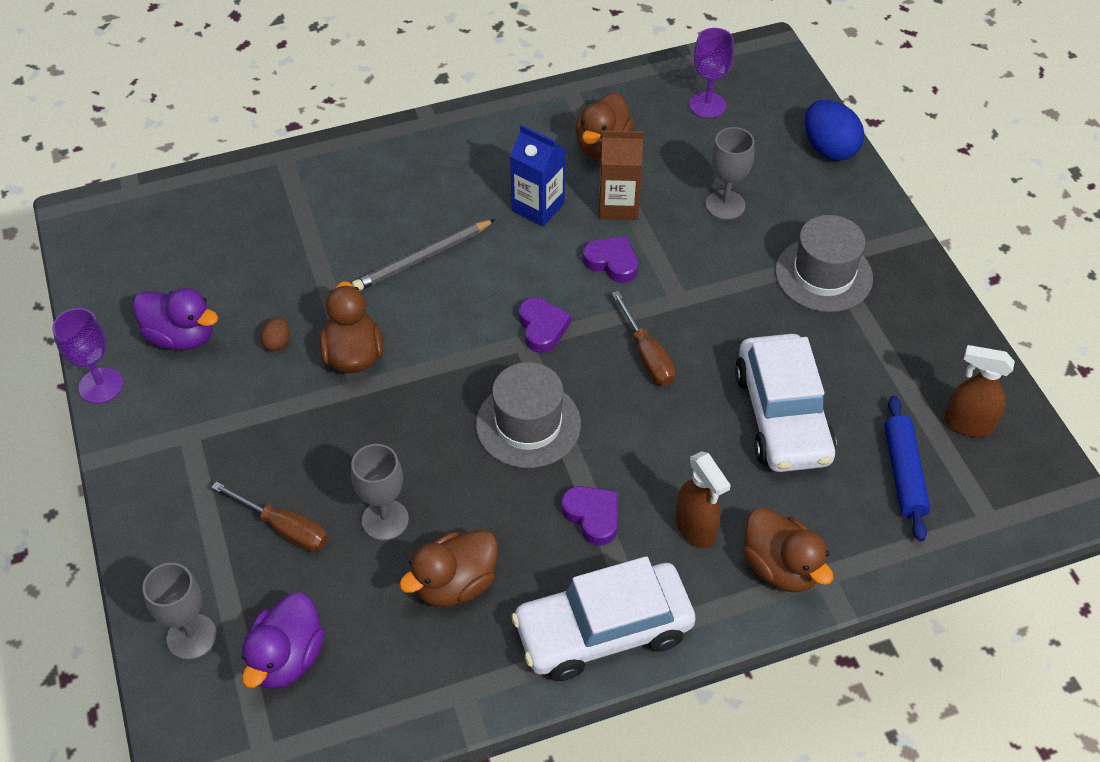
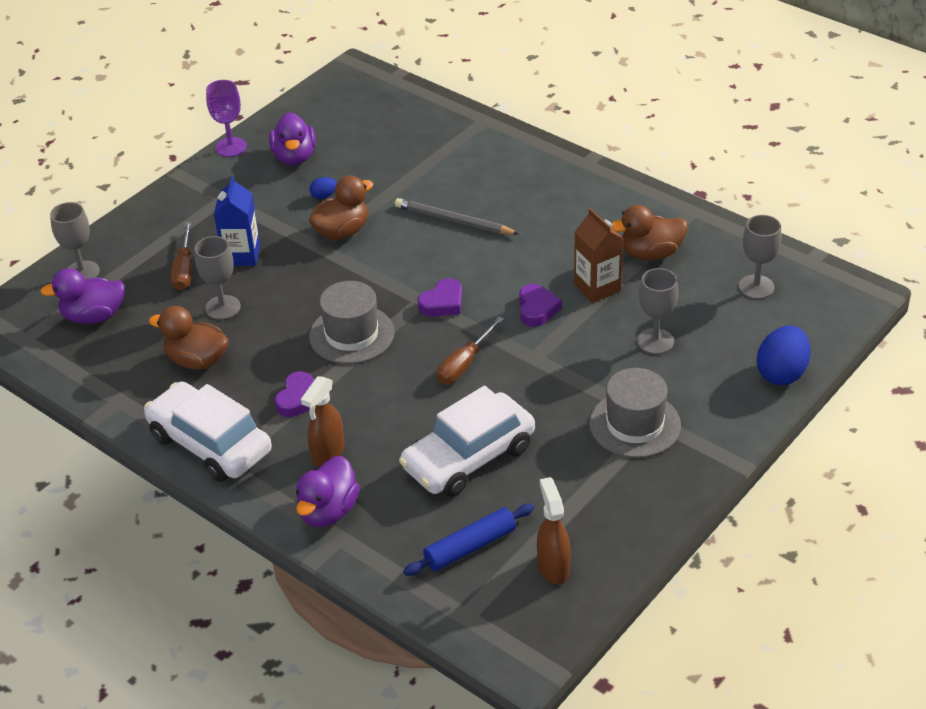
camera: 60 degrees right, 10 degrees down
(277, 343) = (324, 196): brown egg -> blue egg
(538, 207) = (555, 250): blue carton -> blue carton (241, 255)
(707, 105) = (756, 287): purple goblet -> grey goblet
(780, 567) = (328, 511): brown duck -> purple duck

